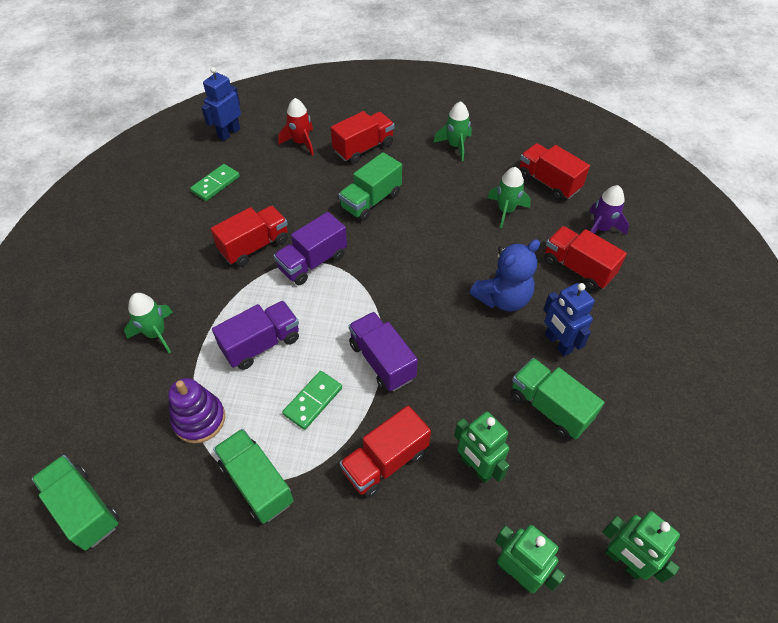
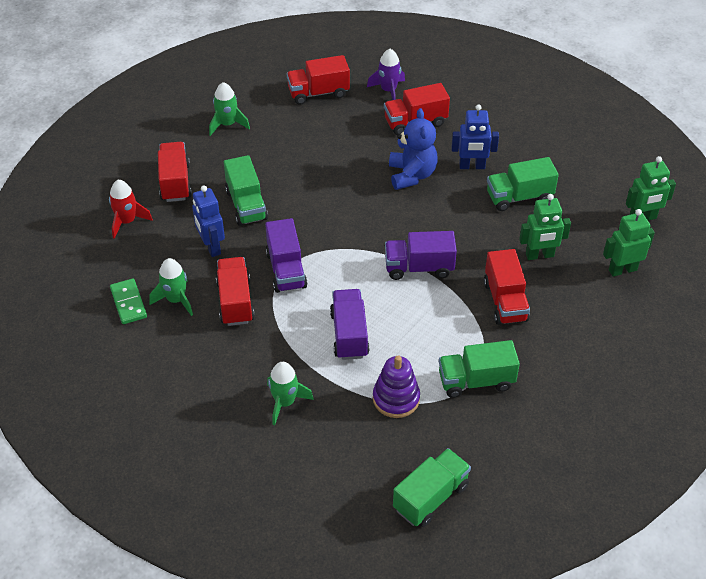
camera: 60 degrees left, 5 degrees down
(84, 509) = (431, 497): green truck -> green truck turned 150 degrees clockwise
(229, 133) = (61, 269): blue robot -> blue robot (211, 247)
(313, 401) = (426, 322): green domino -> none
(506, 210) = (327, 131): green rocket -> green rocket (176, 300)

